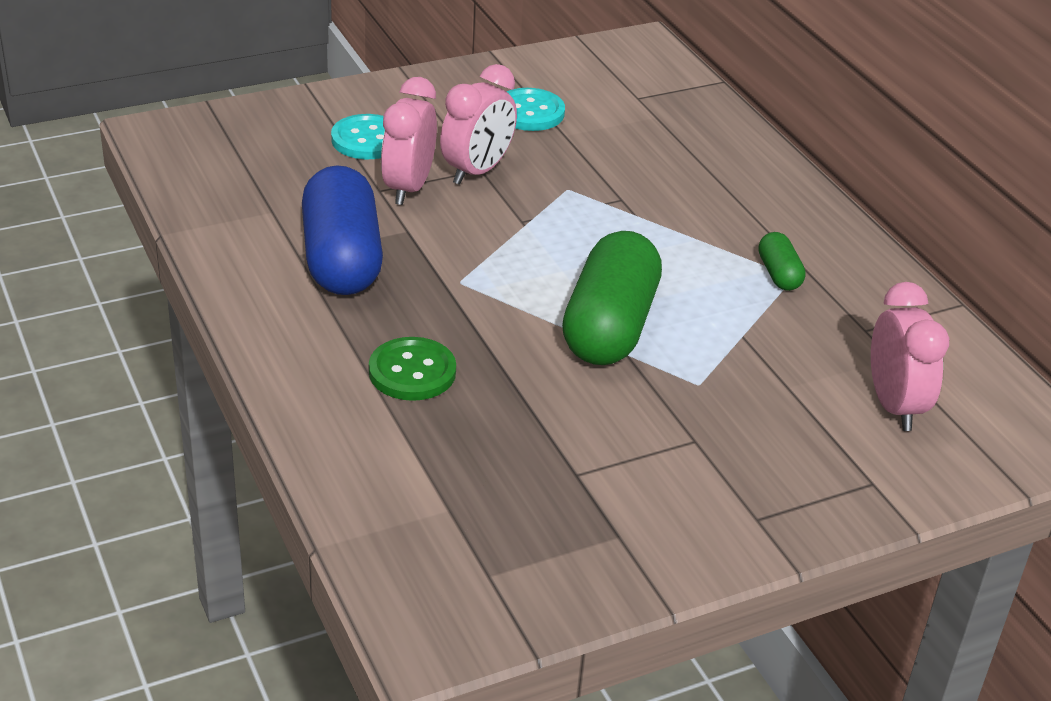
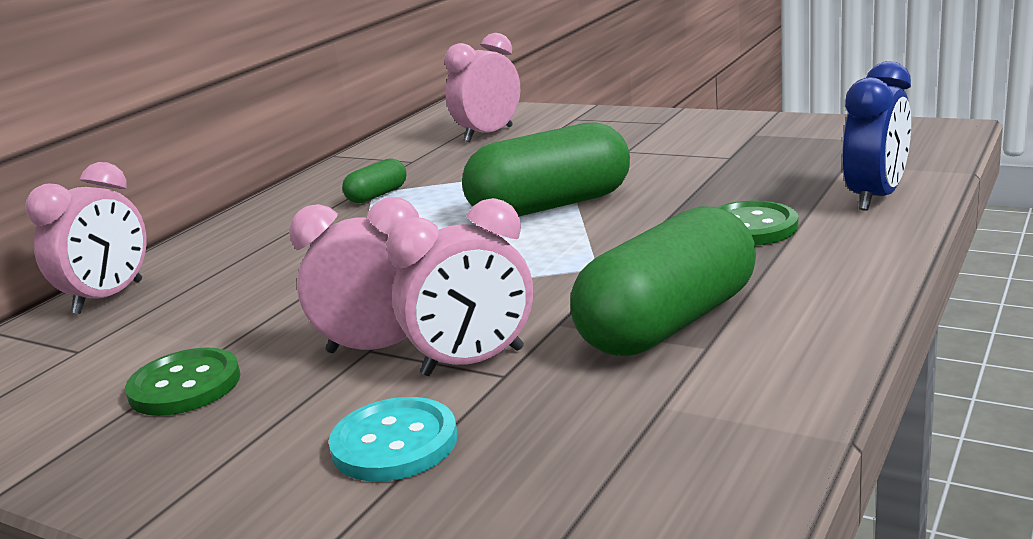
camera: 120 degrees left, 15 degrees down
(341, 259) = (669, 323): blue capsule -> green capsule
(360, 459) = (875, 197): none -> blue clock
(529, 112) = (185, 385): turquoise button -> green button
(717, 122) = (109, 297): none -> pink clock

